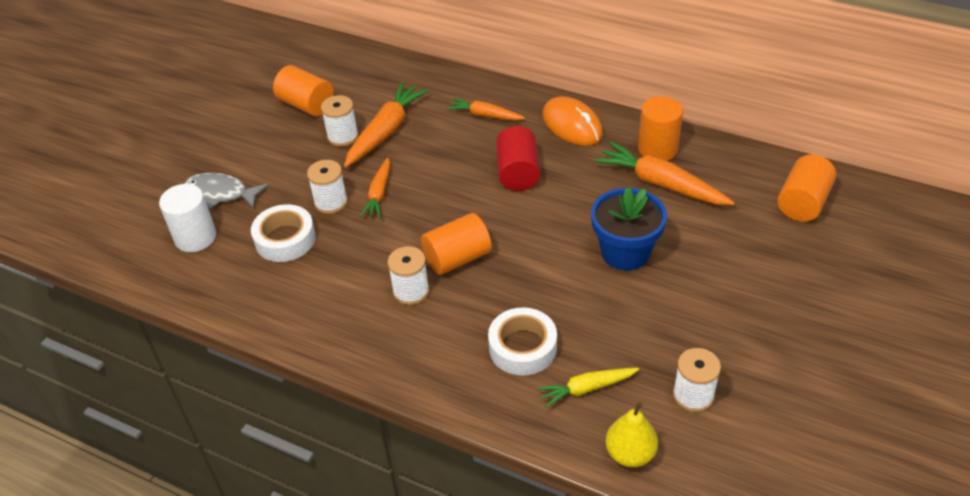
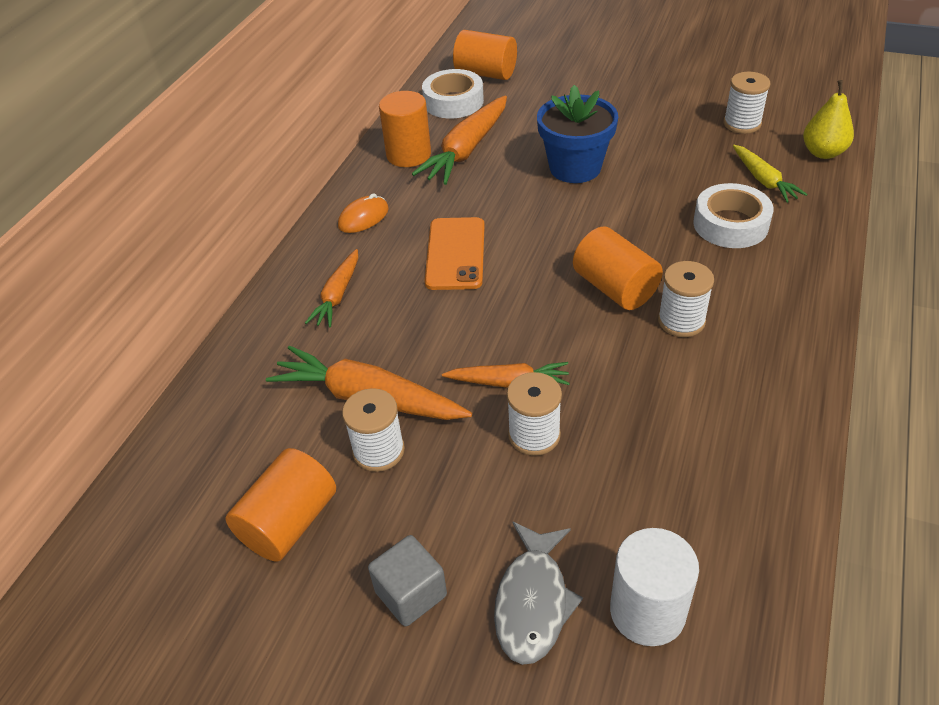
camera: 95 degrees left, 0 degrees up
(245, 149) = (411, 593): none -> grey cube
(285, 239) = (623, 476): white tape -> white tape (453, 102)
(518, 173) = (455, 254): red cylinder -> orange phone
(572, 125) = (363, 218): orange mouse -> orange mouse, size x0.61

